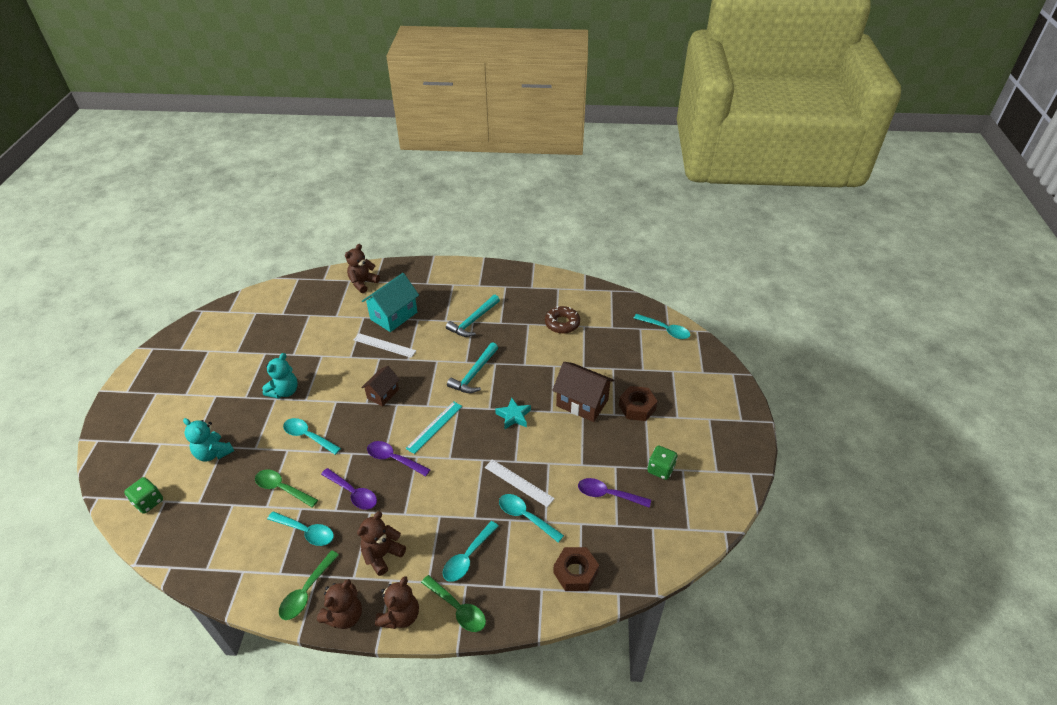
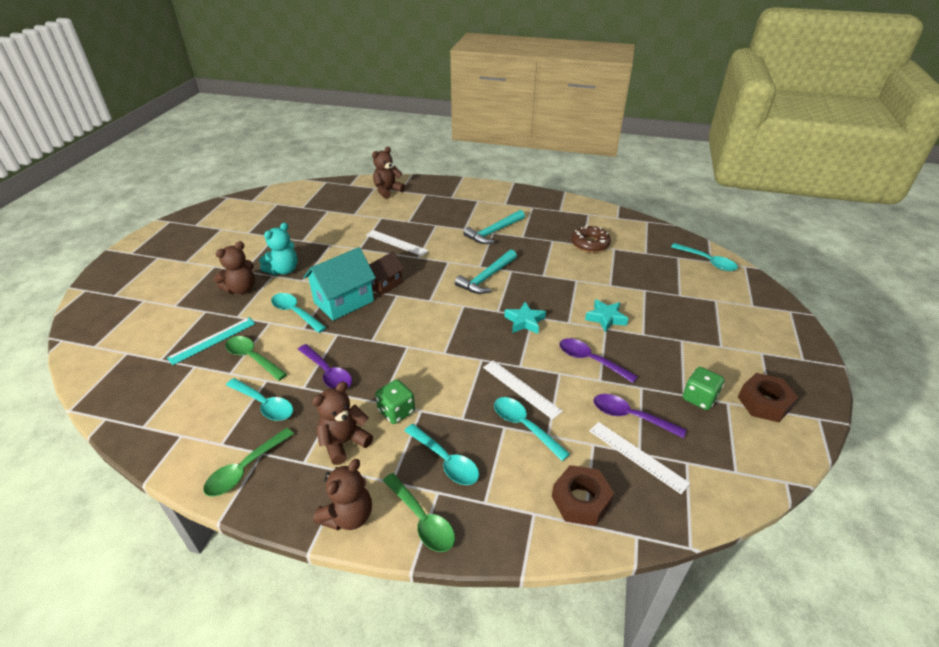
camera: 10 degrees right, 5 degrees down
(148, 502) = (110, 351): green dice -> green dice (396, 411)
(213, 453) = (193, 315): turquoise teddy bear -> none
(344, 616) = (281, 504): brown teddy bear -> brown teddy bear (241, 289)
(394, 316) = (412, 219): turquoise house -> turquoise house (344, 302)
(394, 459) = (381, 345): purple spoon -> purple spoon (590, 360)
(434, 427) = (433, 321): turquoise ruler -> turquoise ruler (212, 340)
(467, 557) = (446, 461): turquoise spoon -> turquoise spoon turned 90 degrees counterclockwise
(582, 403) = (606, 318): brown house -> turquoise star
(615, 528) = (637, 456): none -> white ruler
(637, 407) = (671, 330): brown nut -> brown nut (764, 403)

